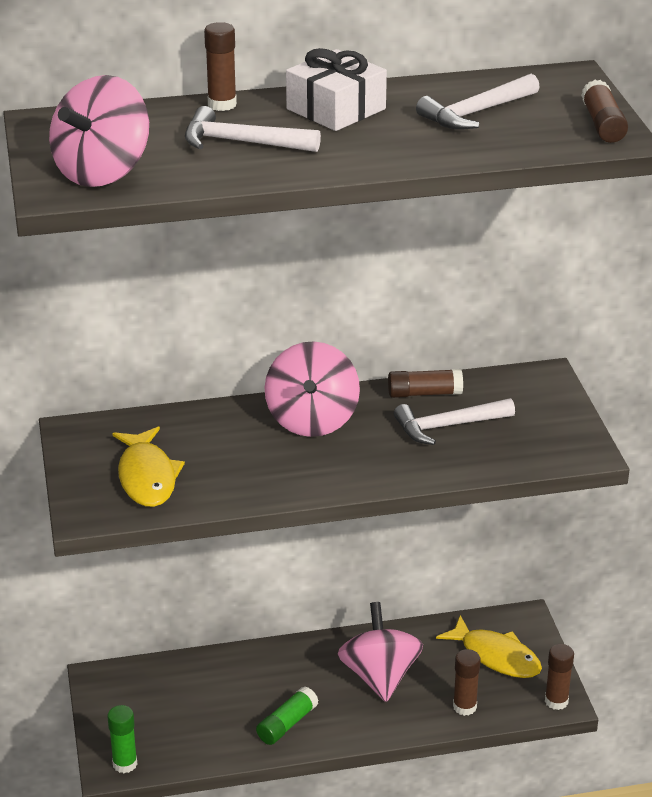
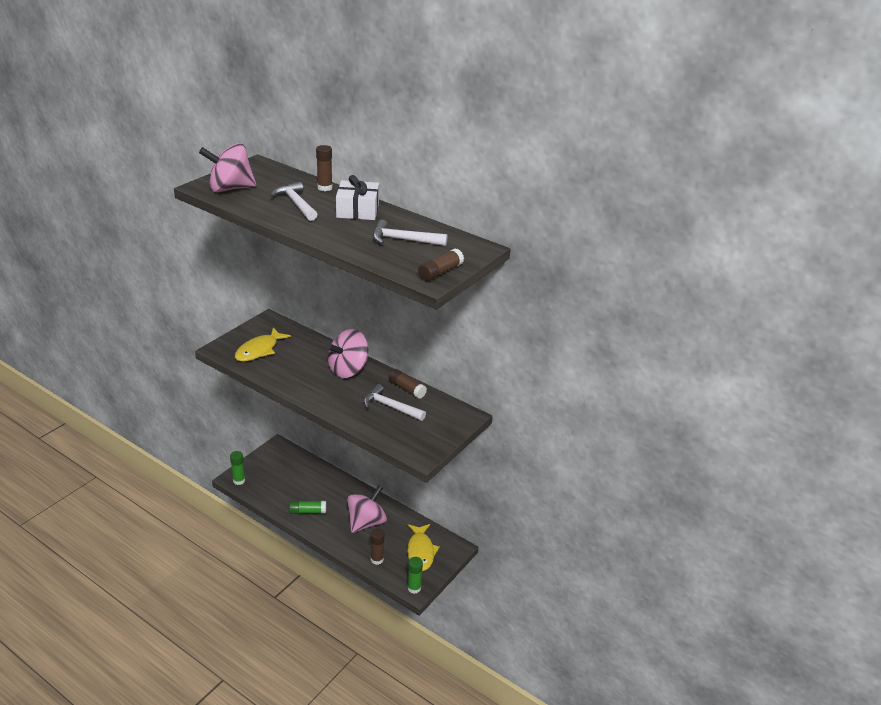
camera: 45 degrees right, 0 degrees up
(556, 701) = (414, 588): brown glue stick -> green glue stick

